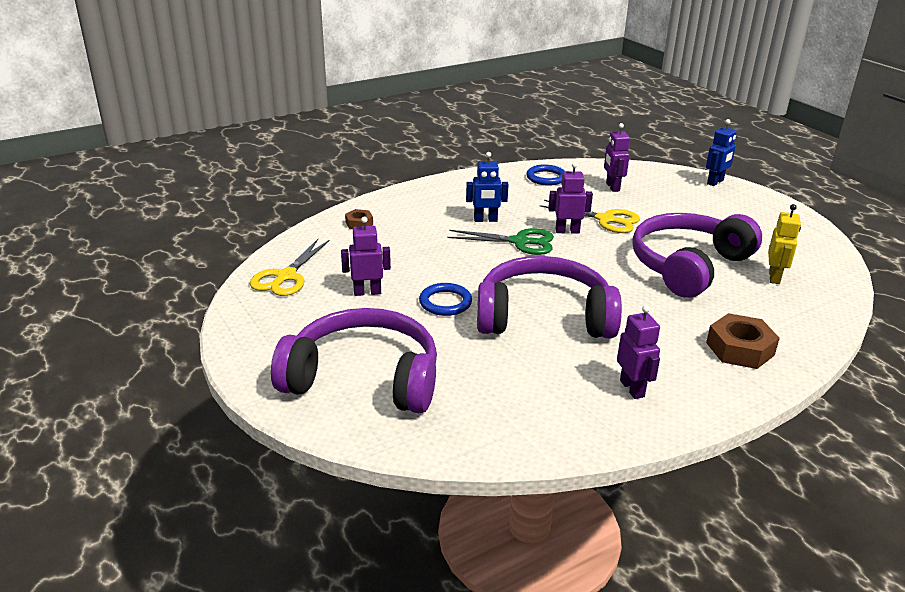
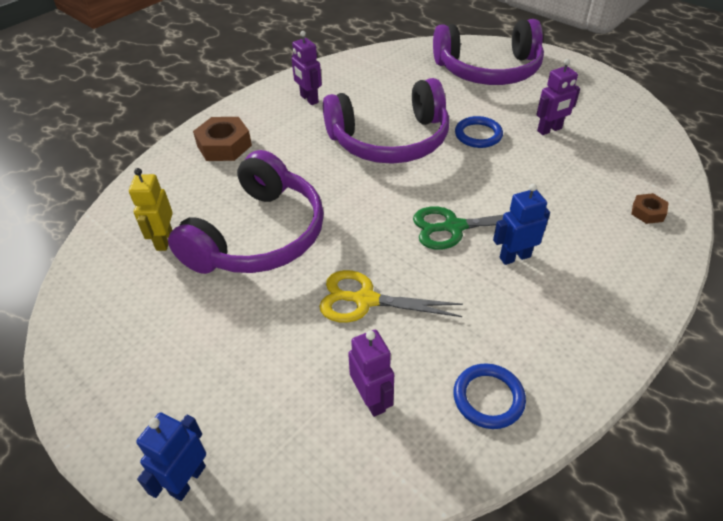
camera: 165 degrees right, 15 degrees up
(286, 276) = (632, 129): yellow scissors -> none
(567, 231) = (407, 262): purple robot -> none

